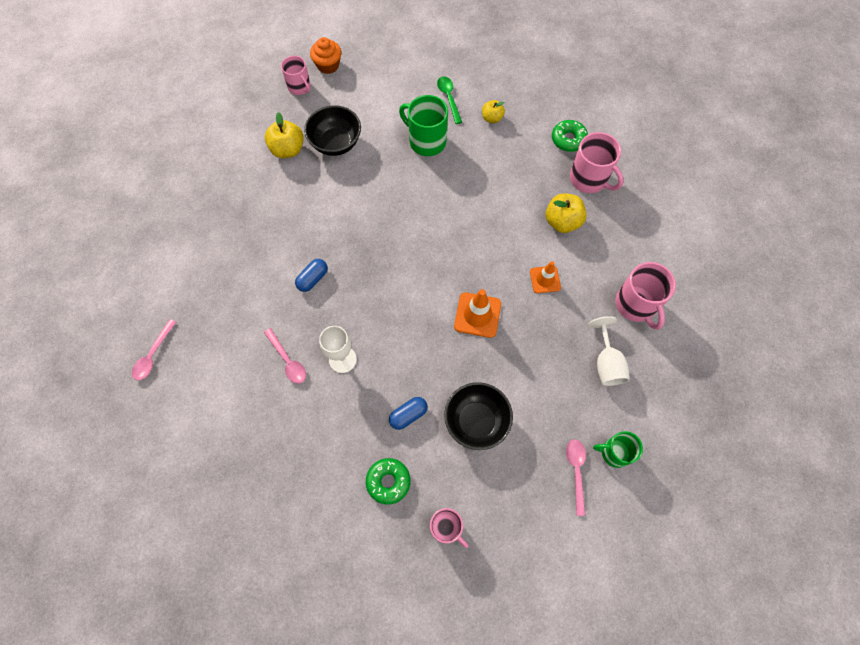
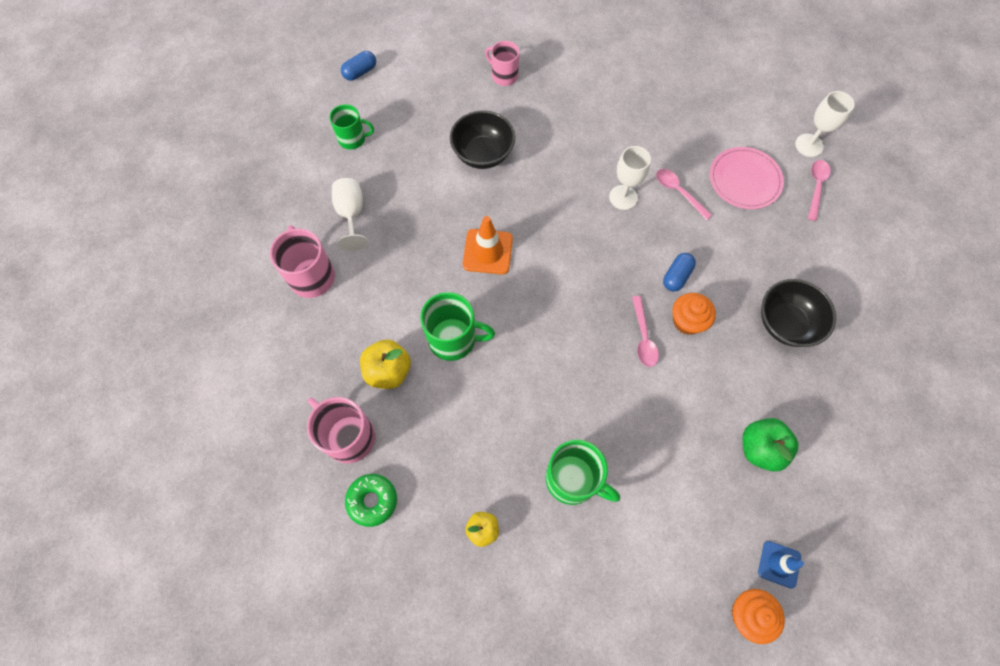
camera: 175 degrees right, 0 degrees up
(139, 403) = (809, 145): none -> white goblet
(219, 368) = (744, 180): none -> pink plate
(288, 150) = (760, 448): yellow apple -> green apple
(299, 87) = (779, 564): pink mug -> blue traffic cone
(314, 241) = (687, 321): none -> orange cupcake
(336, 143) = (697, 465): black bowl -> black bowl (785, 323)
(388, 481) = (559, 103): green donut -> none
(408, 415) = (548, 154): blue capsule -> blue capsule (360, 72)
(449, 98) = (549, 563): green spoon -> none
(510, 242) = (453, 339): none -> green mug
(545, 279) = (412, 297): orange traffic cone -> none
(576, 471) = (390, 122): pink spoon -> pink spoon (643, 337)

